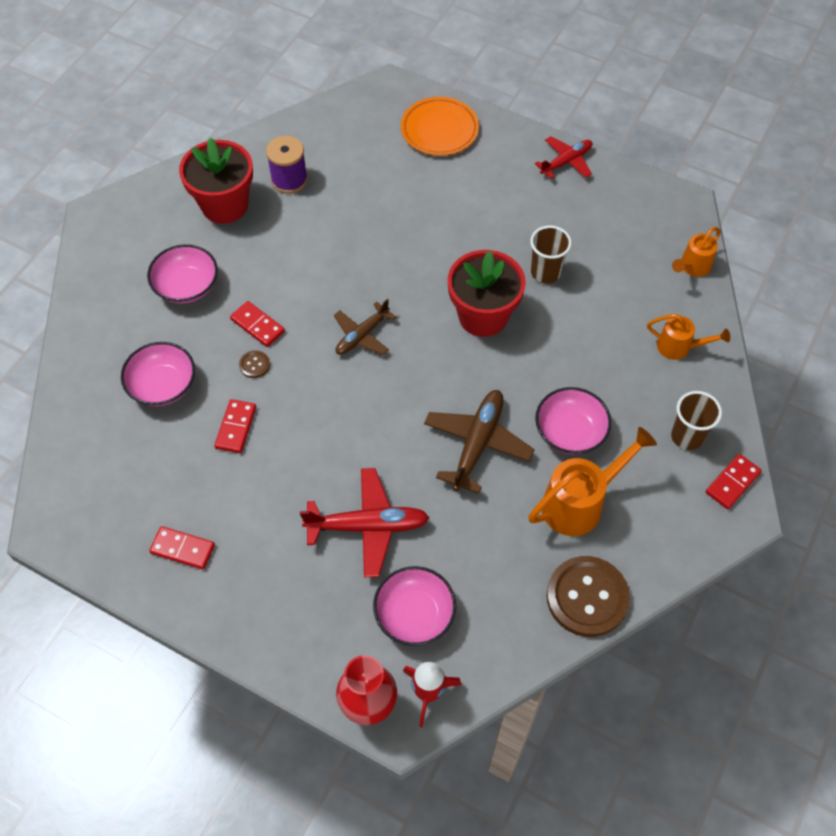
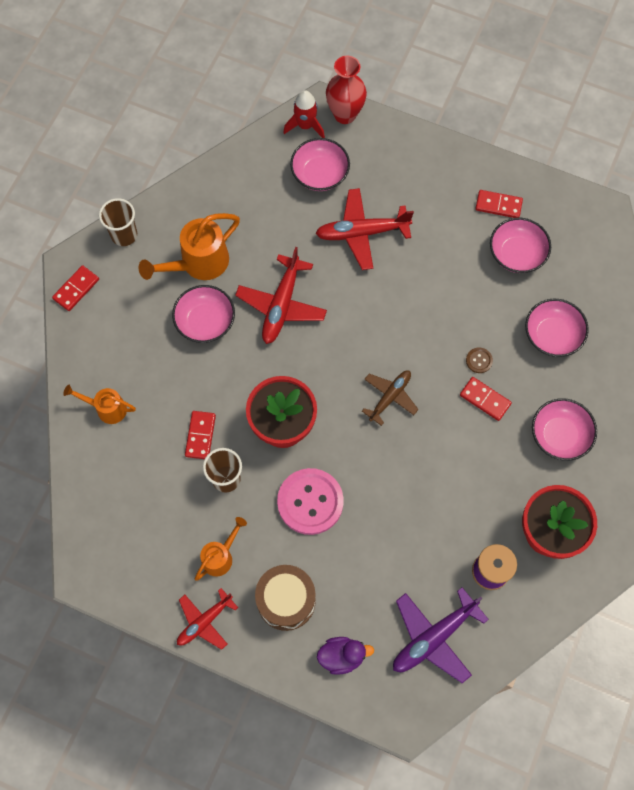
camera: 175 degrees right, 10 degrees up
(177, 483) = (516, 254): none -> pink bowl
(236, 427) = (481, 303): red domino -> red domino (200, 435)
(353, 137) = (433, 637): none -> purple plane
(439, 130) = (342, 656): orange plate -> purple duck
(459, 246) = (310, 502): none -> pink button
(477, 443) = (281, 305): brown plane -> red plane
(488, 171) = (286, 601): none -> brown drum
(587, 597) = (195, 195): brown button -> none
(687, 436) = (108, 325): brown cup -> brown cup (124, 235)
(692, 267) = (85, 497): orange watering can -> orange watering can (220, 556)

